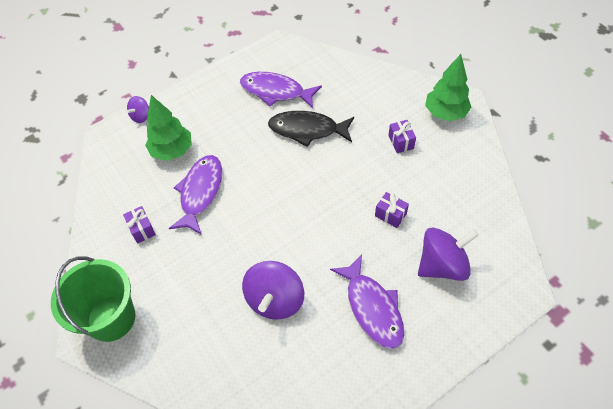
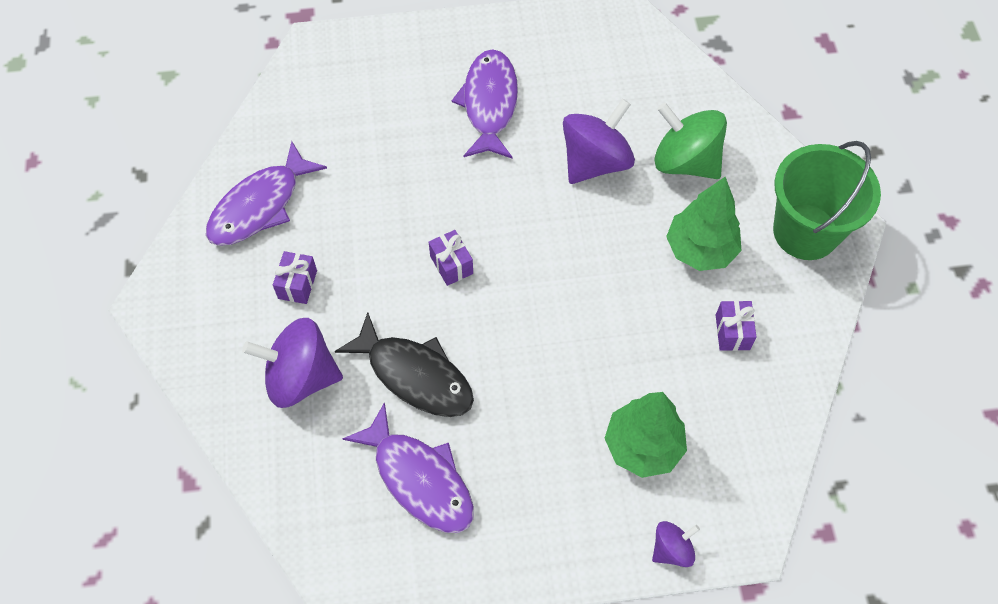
camera: 155 degrees left, 5 degrees up
(200, 192) = (627, 349): purple fish -> purple fish (260, 205)
(212, 332) = (685, 161): none -> green spinning top
(390, 215) = (391, 192): purple gift -> purple gift (451, 265)
(442, 265) = (378, 109): purple spinning top -> purple spinning top (300, 377)
(445, 113) = (197, 298): green tree -> green tree (700, 250)

